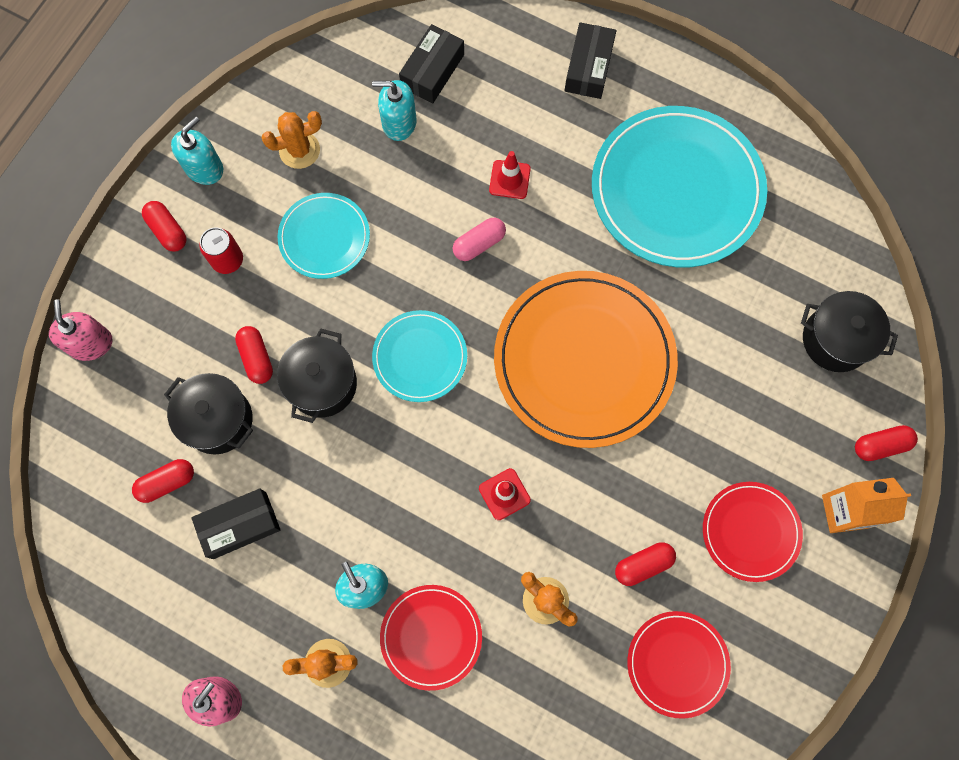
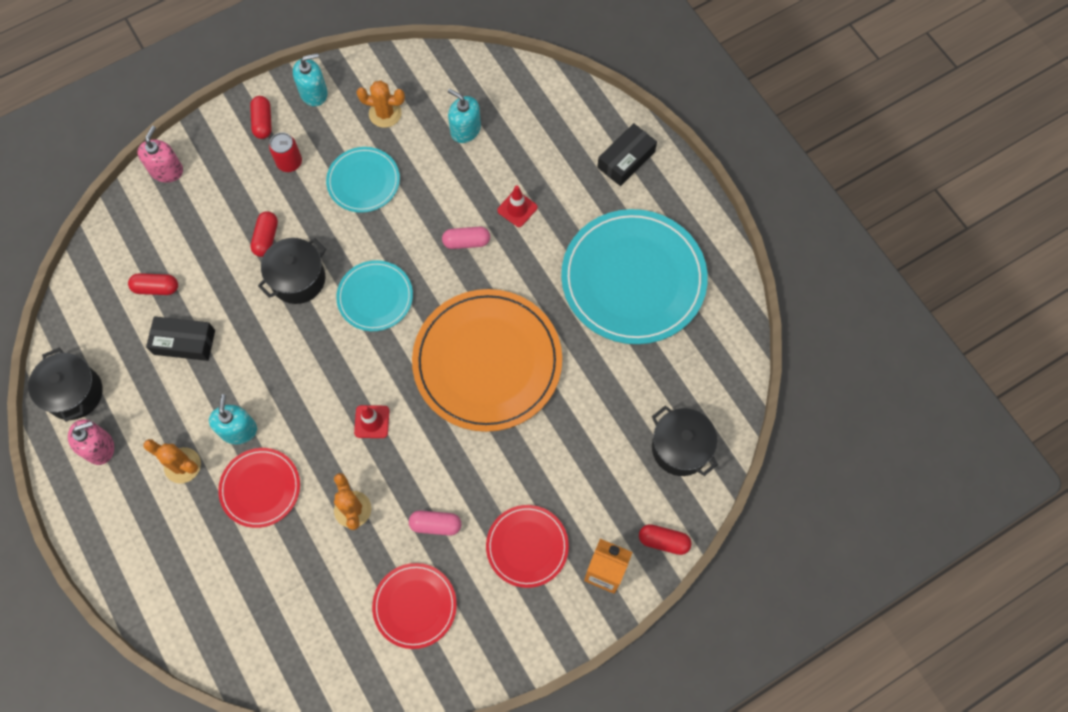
camera: 30 degrees right, 5 degrees down
(218, 420) = (215, 265): black pot -> black pot (74, 393)
(432, 71) = (512, 105): black box -> none
(643, 565) = (436, 525): red capsule -> pink capsule

